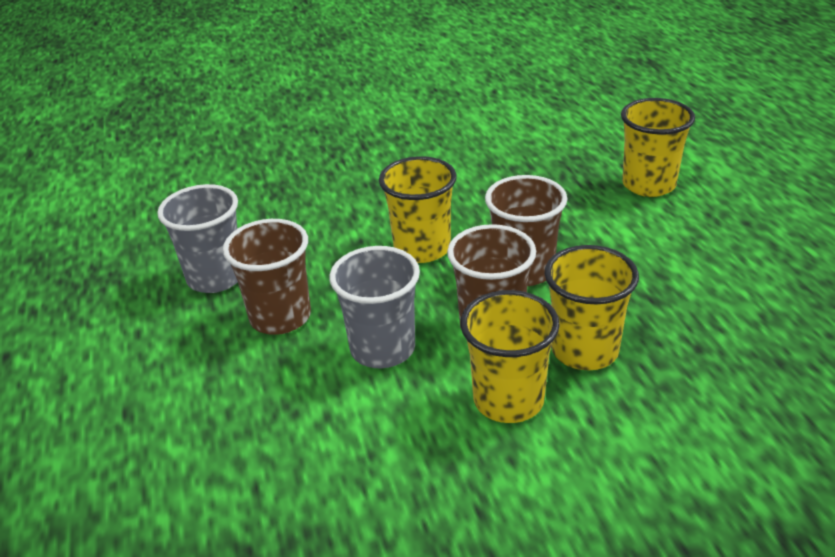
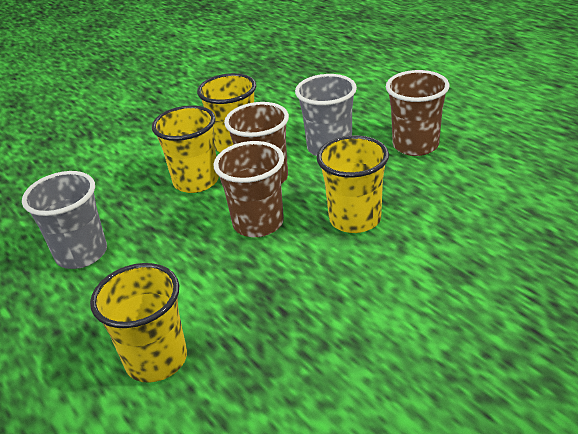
camera: 160 degrees right, 0 degrees up
(216, 277) = (495, 154): grey cup -> grey cup (81, 254)

